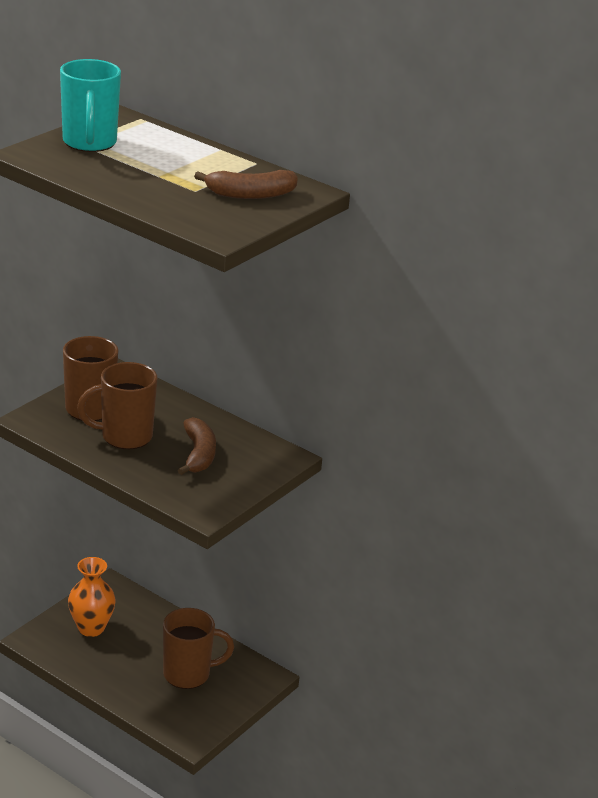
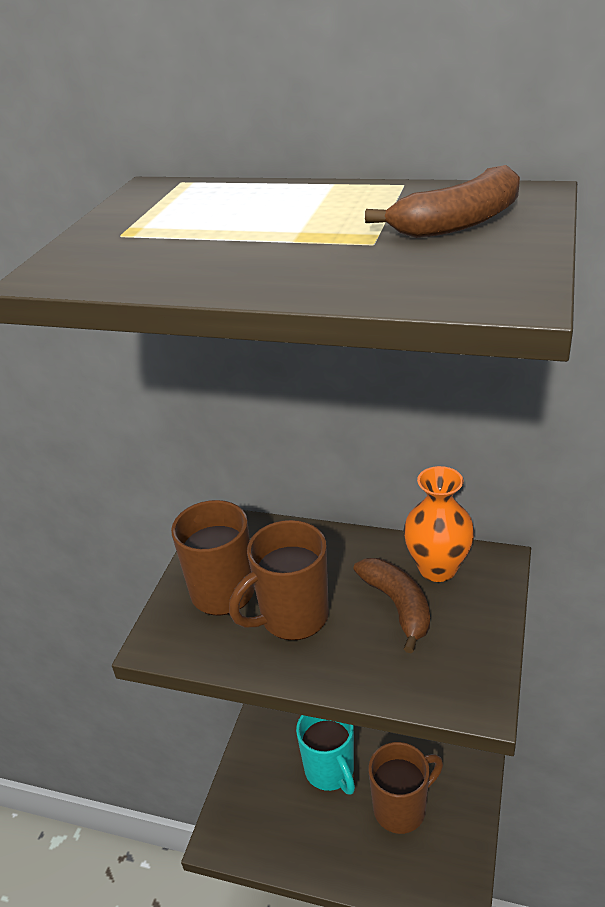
camera: 15 degrees left, 5 degrees up
(89, 143) = (140, 230): turquoise mug -> turquoise mug (330, 771)
(91, 628) = (269, 793): orange vase -> orange vase (437, 568)

